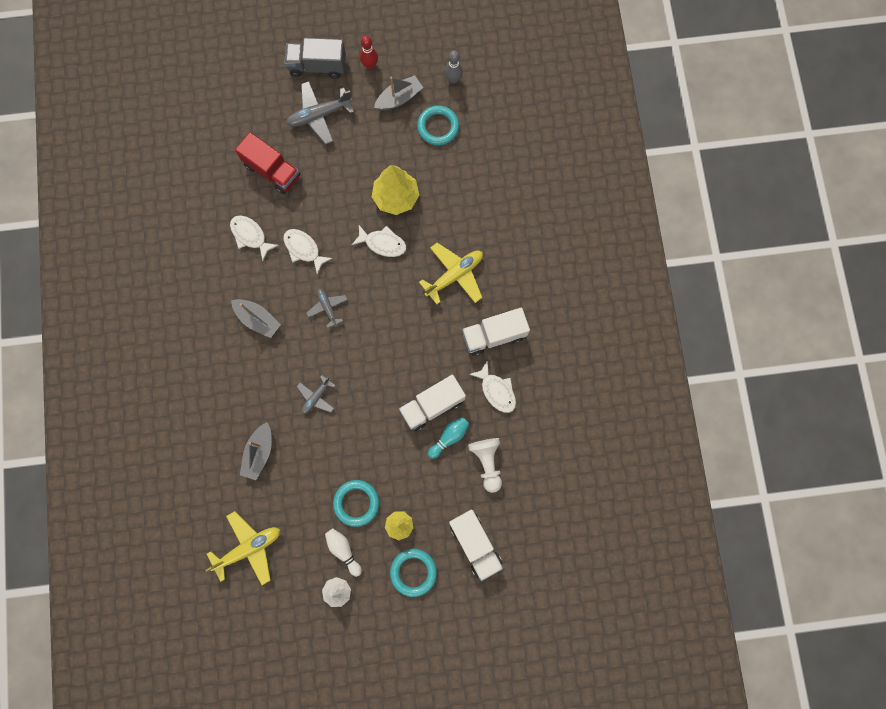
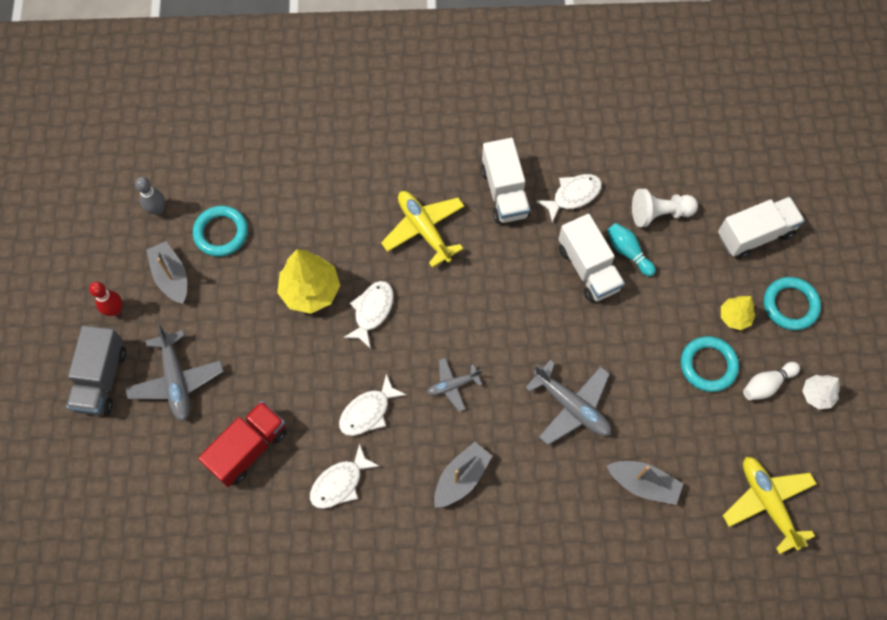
camera: 85 degrees left, 10 degrees down
(316, 397) = (571, 406): grey plane -> grey plane, size x1.70

